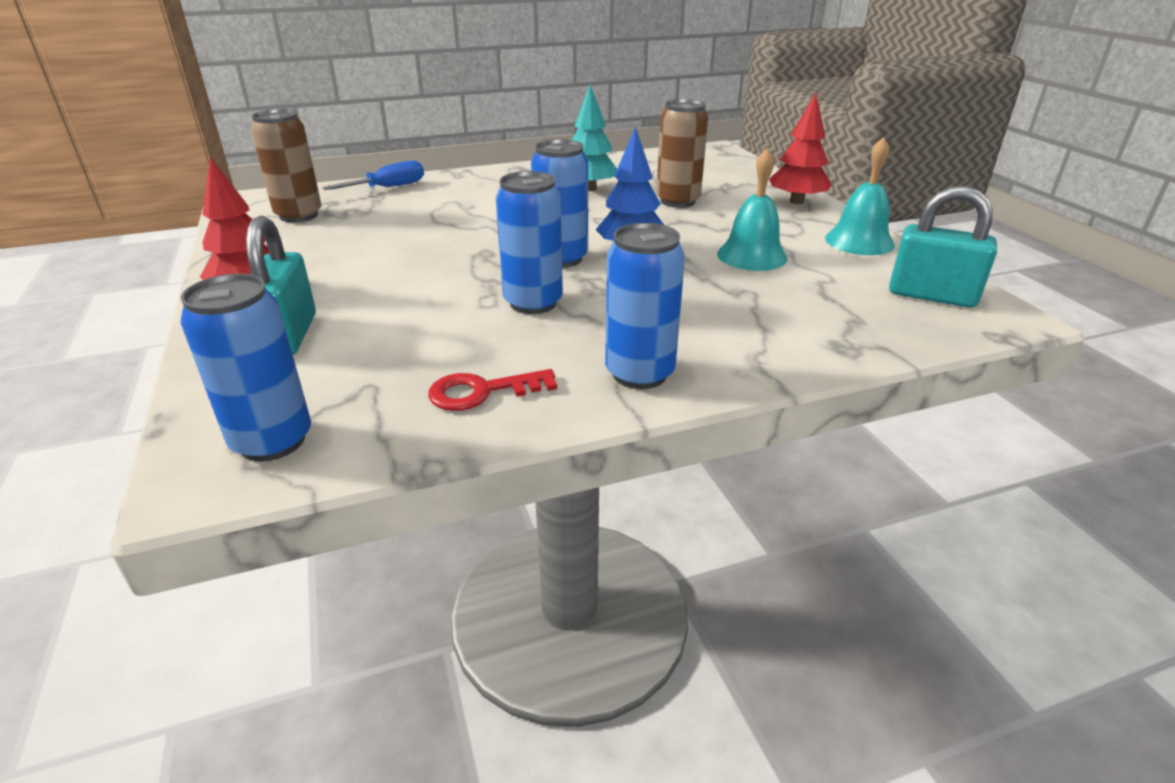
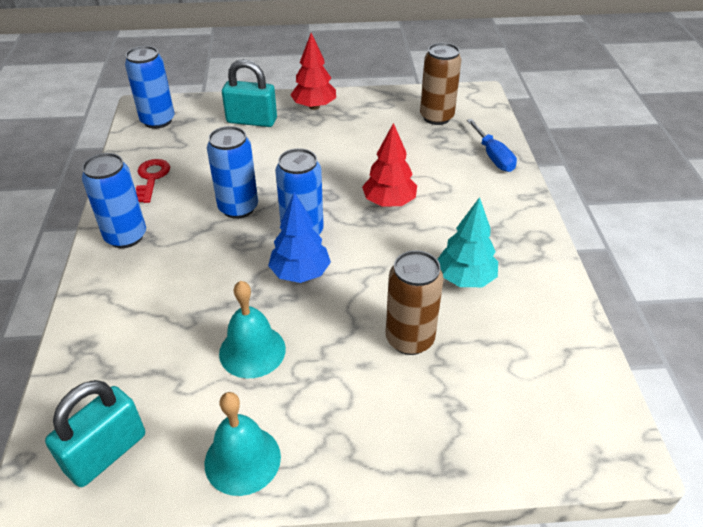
camera: 105 degrees right, 10 degrees up
(796, 201) = (378, 455): red tree -> red tree (389, 202)

